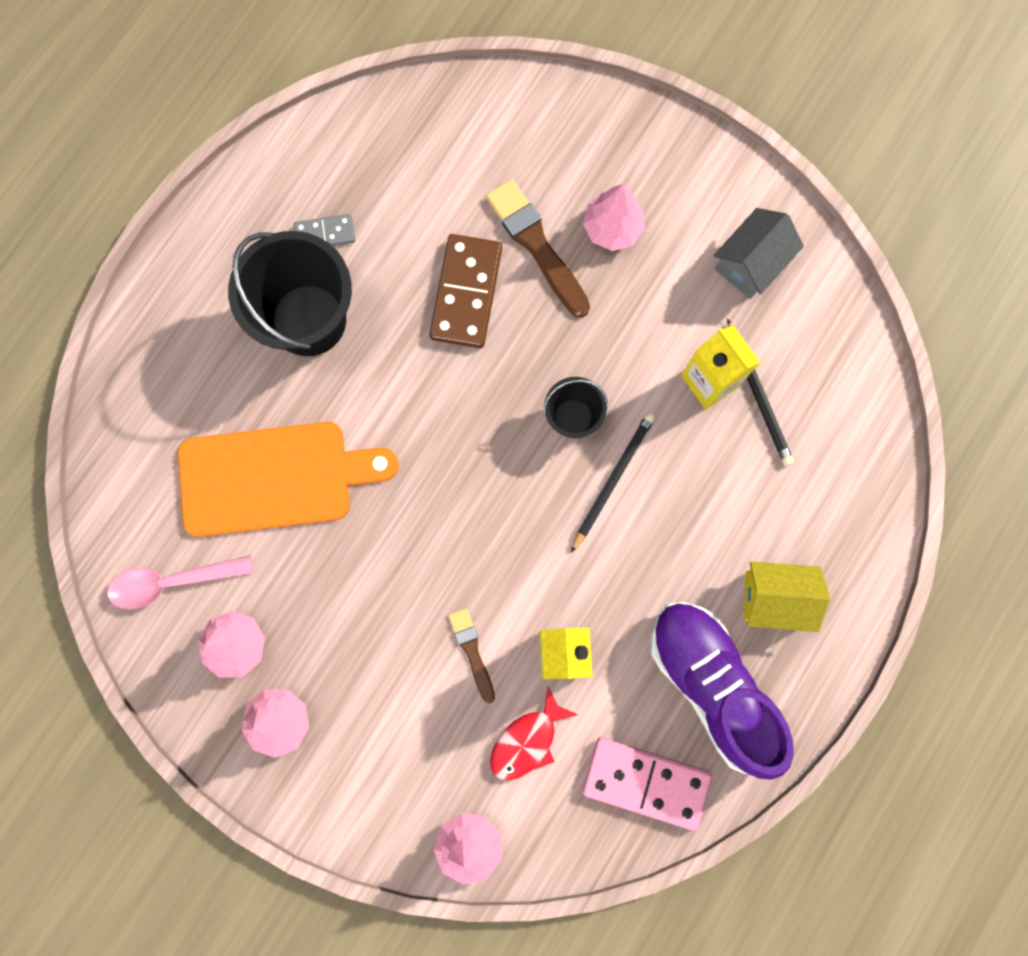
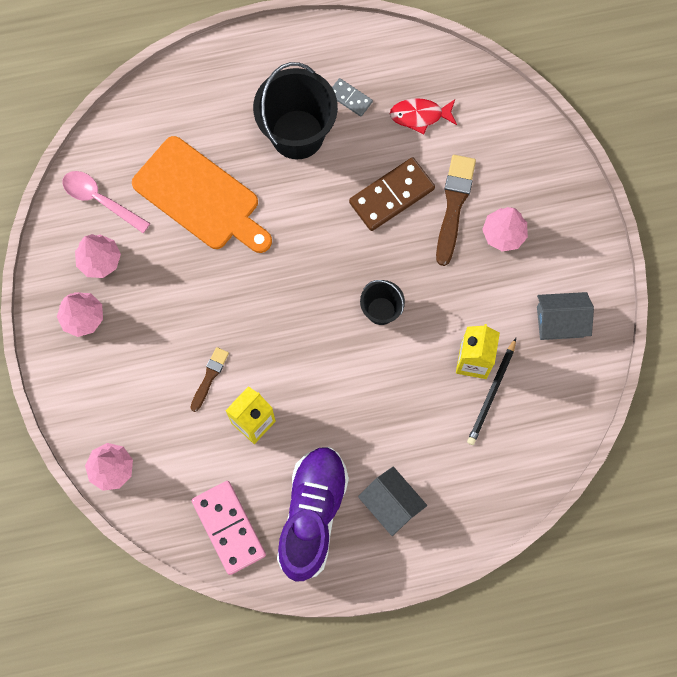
camera: 45 degrees right, 5 degrees down
(527, 740) = (191, 448): red fish -> red fish (420, 116)
(612, 480) = (369, 362): black pencil -> none
(775, 598) = (391, 504): yellow house -> grey house

